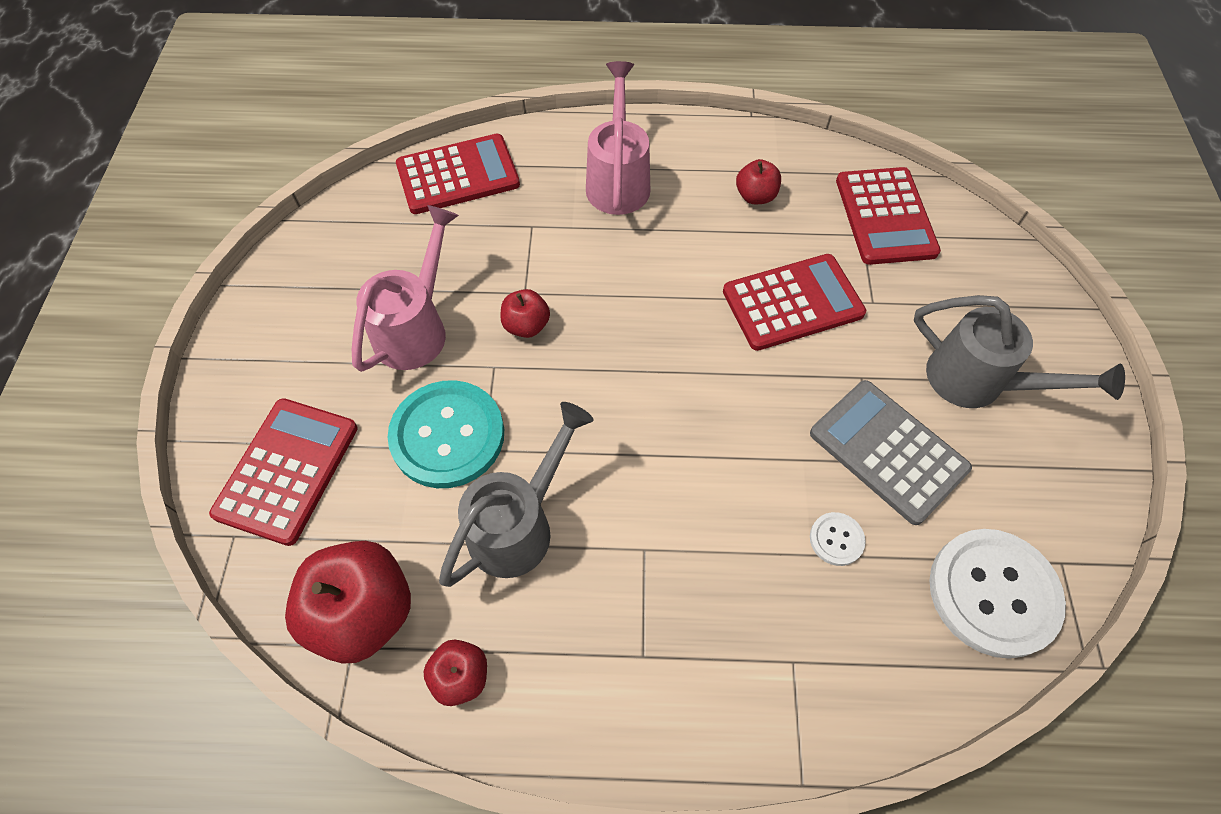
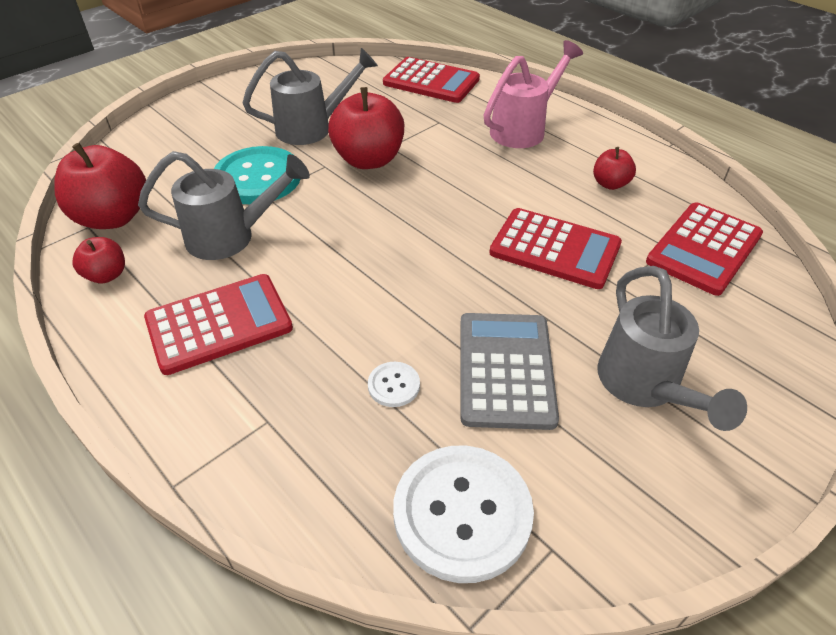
camera: 45 degrees right, 15 degrees down
(287, 470) = (172, 144): red calculator -> red calculator (219, 323)
(417, 327) = (313, 128): pink watering can -> grey watering can
(526, 325) = (369, 160): red apple -> red apple, size x1.92

